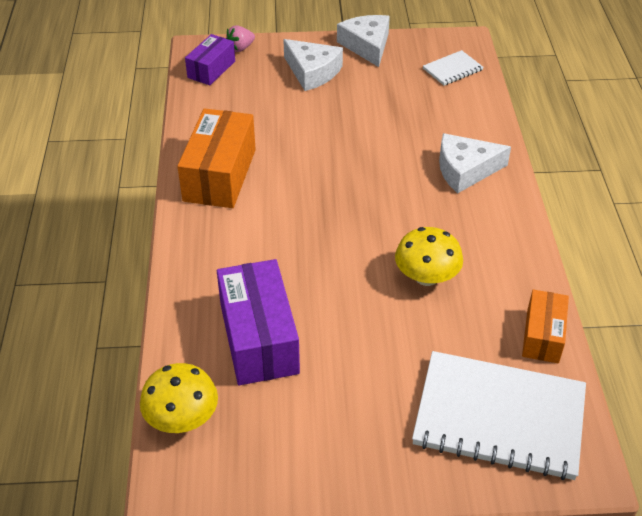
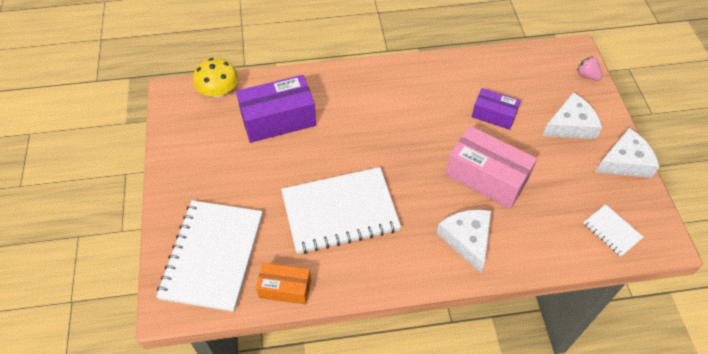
camera: 85 degrees right, 10 degrees up
(211, 69) = (552, 61): purple box -> purple box (493, 115)
(220, 175) = (428, 82): orange box -> none
(312, 72) = (570, 125): white cheese -> white cheese turned 150 degrees counterclockwise
(380, 144) = (486, 177): none -> pink box
(426, 276) = (340, 211): yellow mushroom -> white notebook

